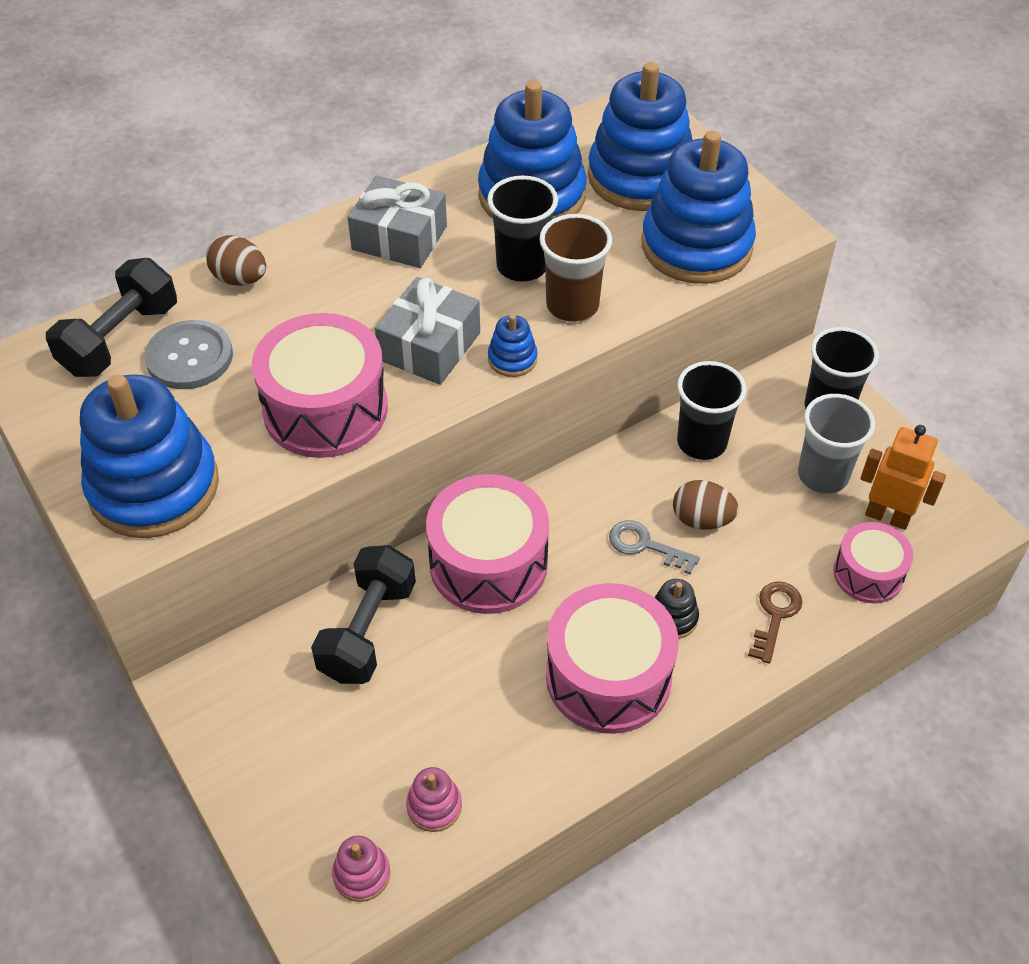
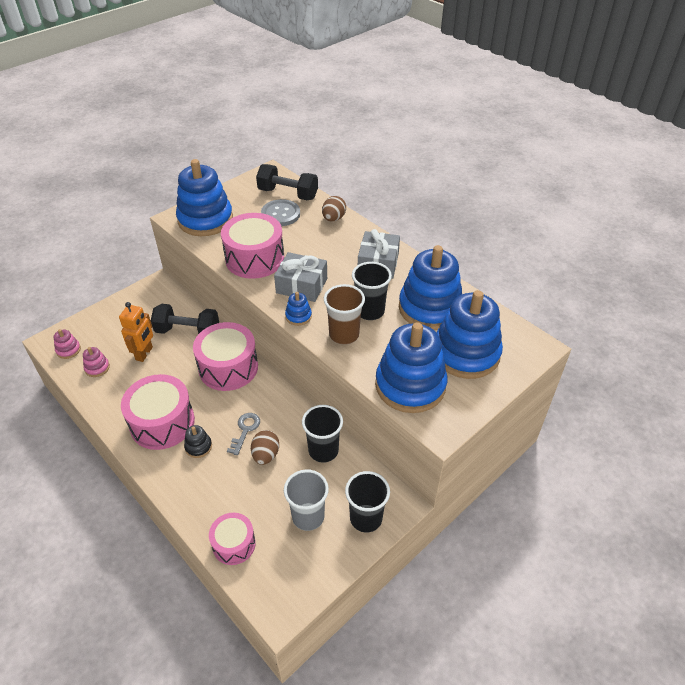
camera: 80 degrees right, 5 degrees down
(775, 615) = (201, 495): brown key -> none
(887, 516) = (280, 555): orange robot -> orange robot (144, 353)

